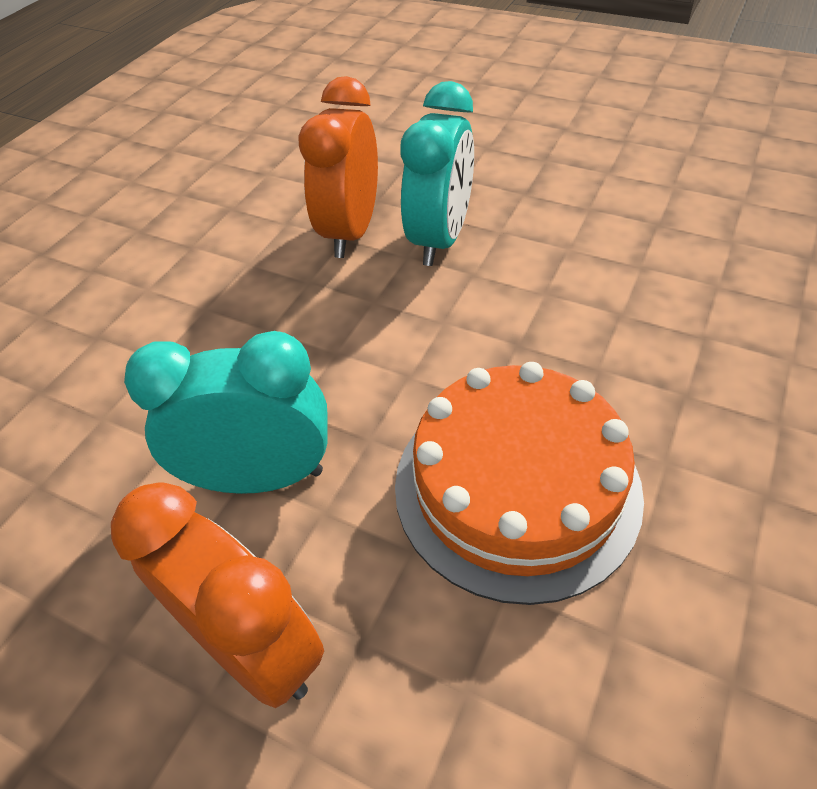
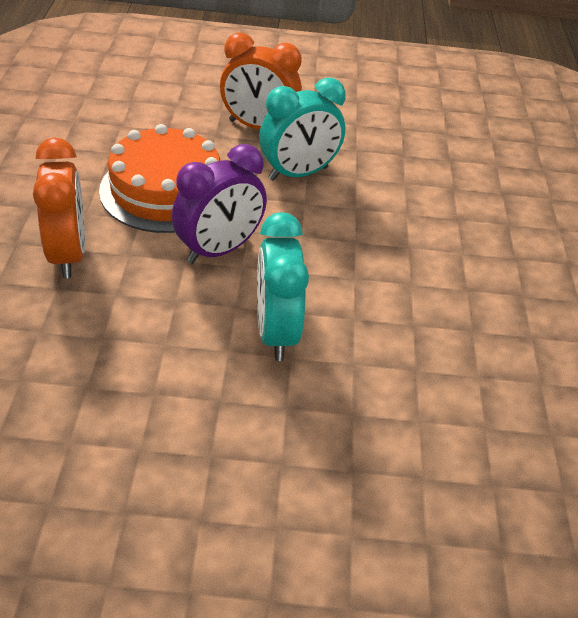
camera: 150 degrees right, 5 degrees down
(350, 232) = (353, 325): orange clock -> orange clock (68, 254)
(465, 351) = (219, 250): none -> purple clock

